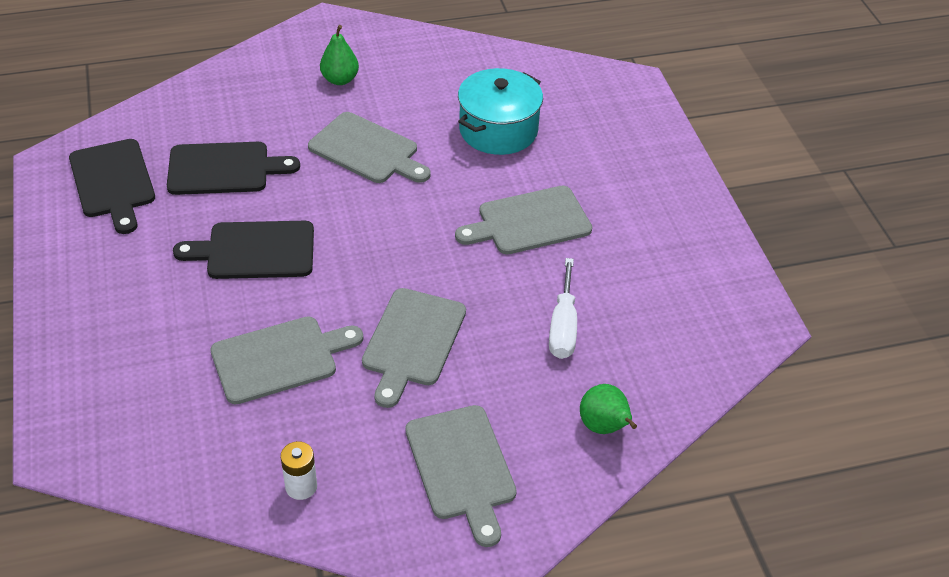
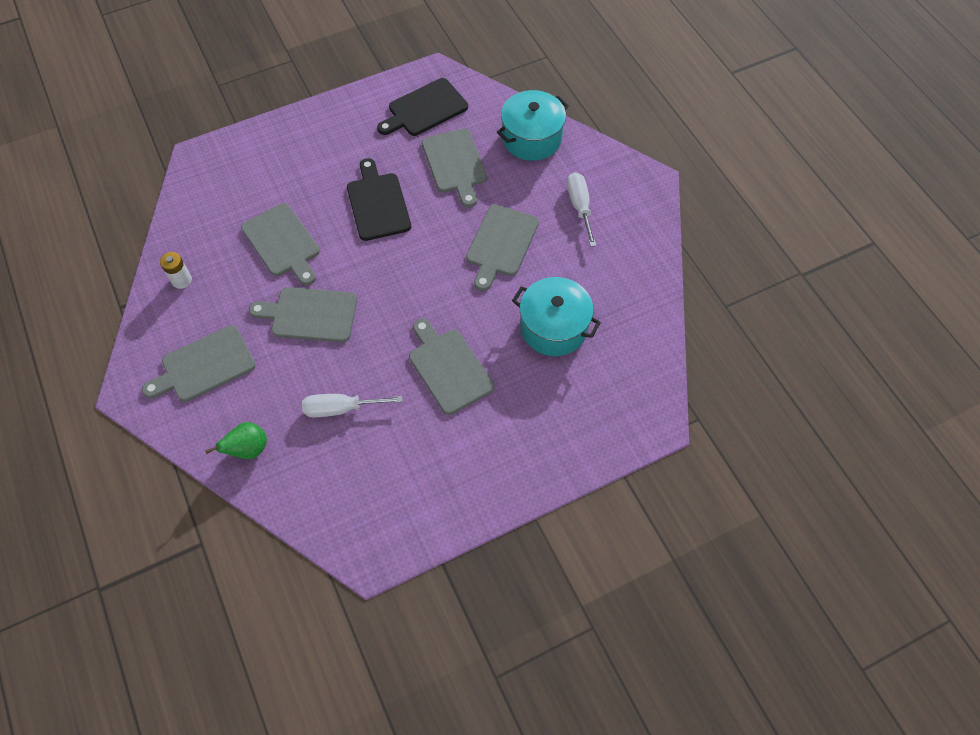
camera: 80 degrees right, 15 degrees up
(217, 97) = (531, 138): none -> turquoise pot
(224, 169) = (455, 164): black cutting board -> grey cutting board
(340, 79) = (580, 207): green pear -> white screwdriver

